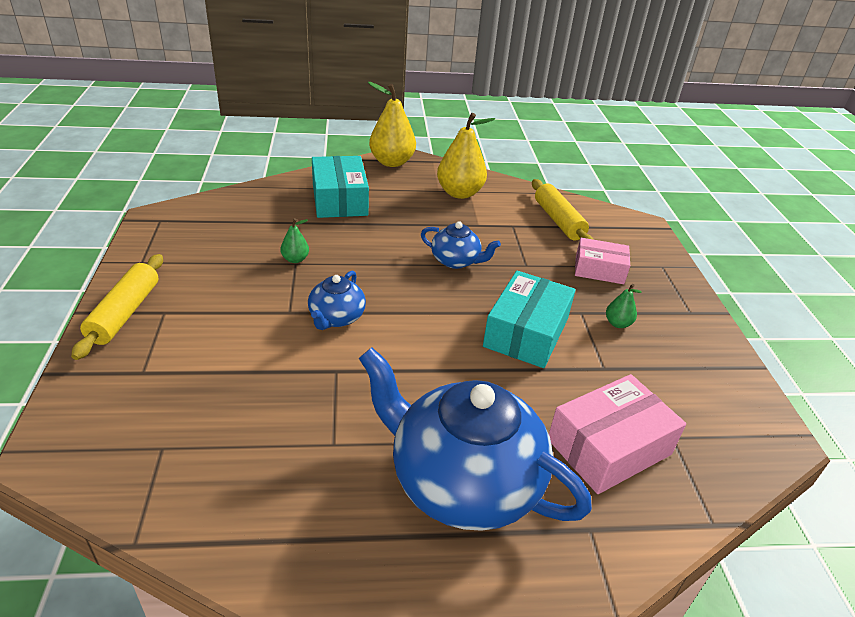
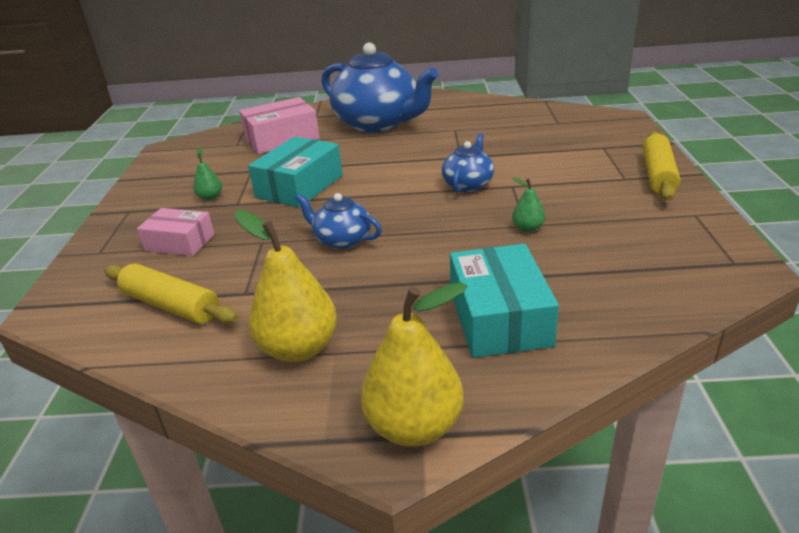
camera: 170 degrees left, 5 degrees down
(558, 220) = (171, 306): yellow rolling pin -> yellow rolling pin turned 45 degrees counterclockwise

